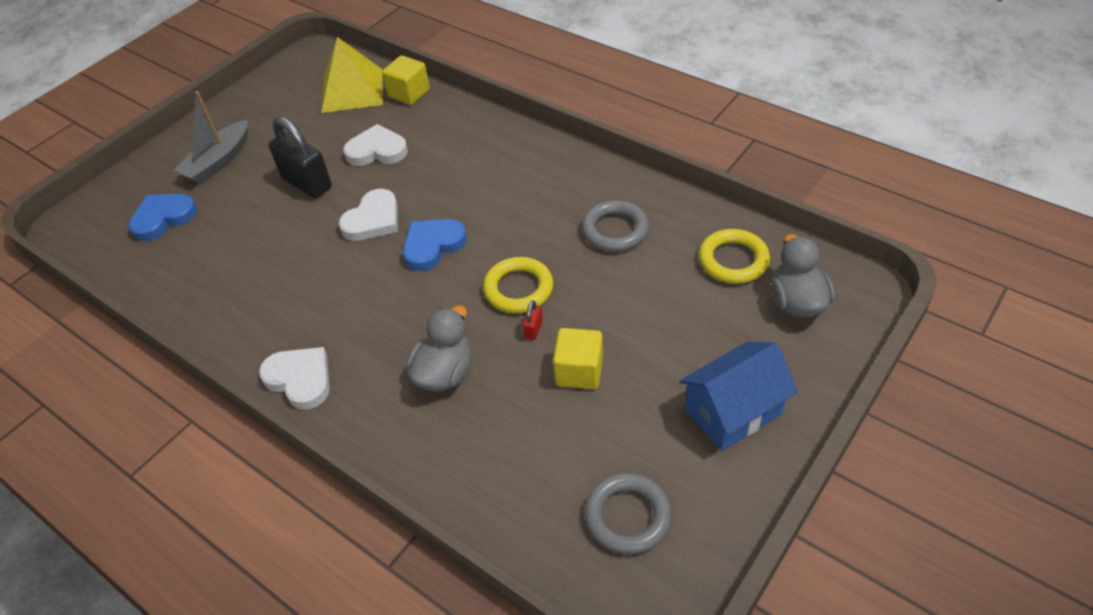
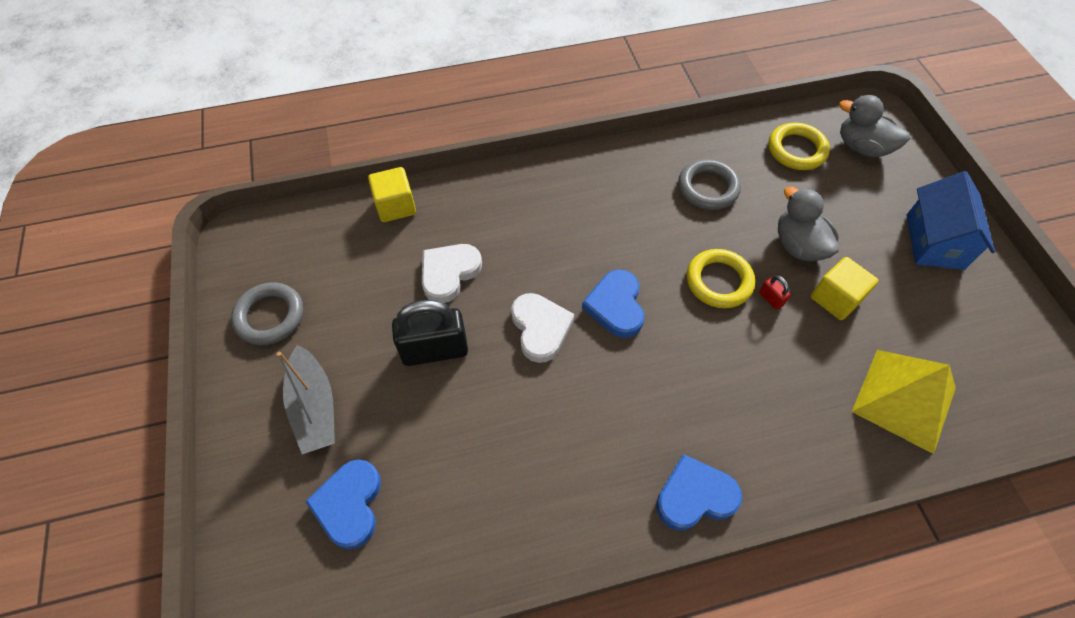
camera: 55 degrees left, 10 degrees up
(300, 379) = (695, 496): white heart -> blue heart
(352, 90) = (338, 242): yellow pyramid -> yellow pyramid (904, 399)
(444, 373) = (771, 383): grey duck -> grey duck (798, 245)
(627, 516) = (989, 356): grey ring -> grey ring (270, 316)

